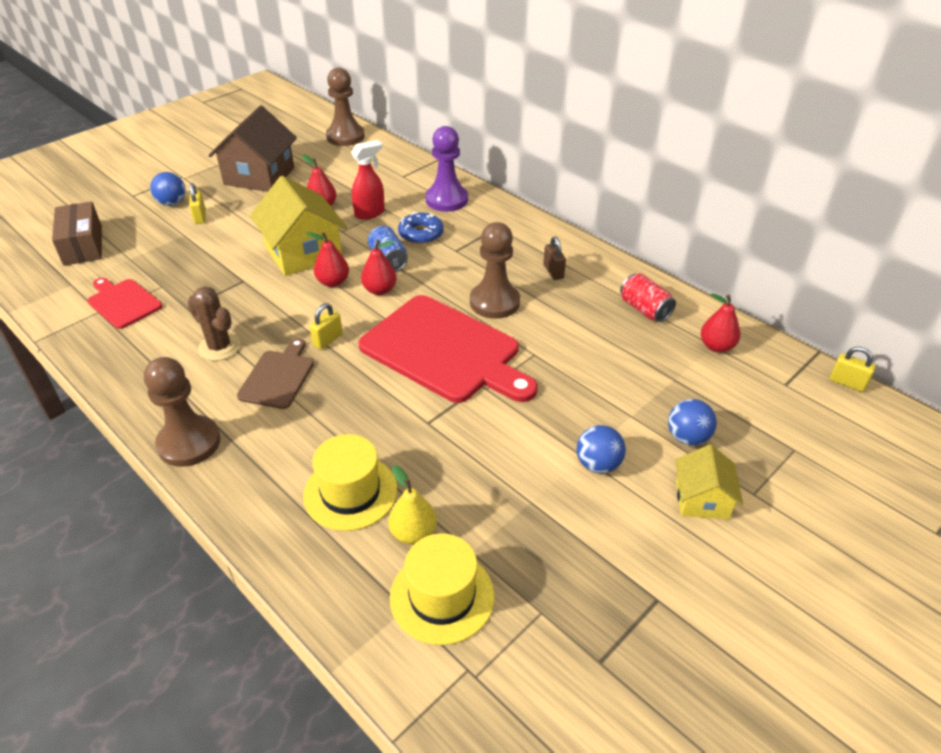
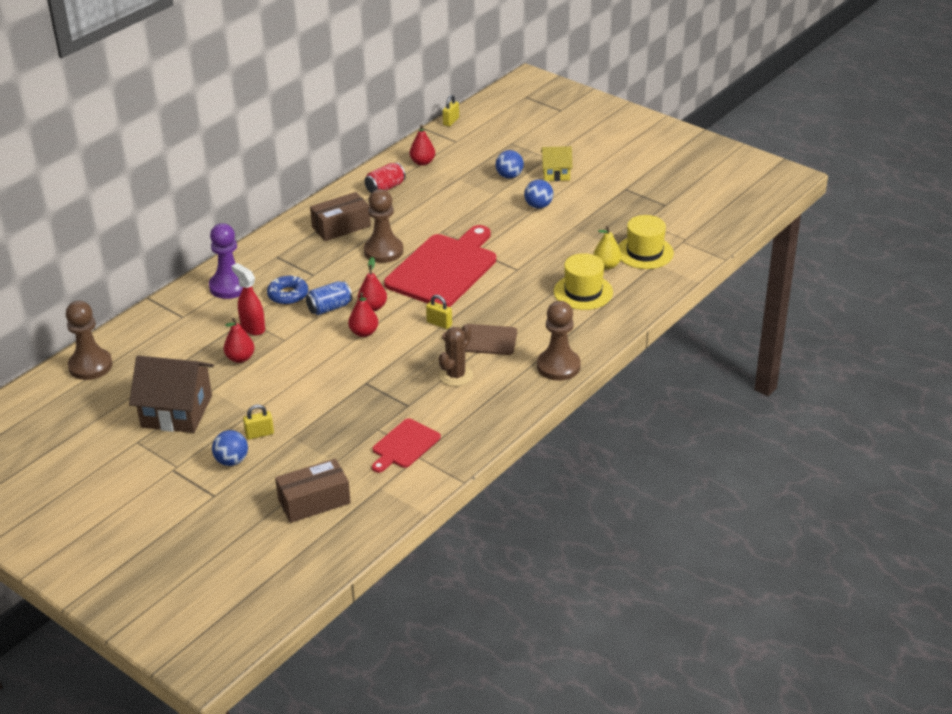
camera: 95 degrees left, 5 degrees down
(303, 252) = (320, 356): yellow house -> none
(553, 272) = (341, 226): brown padlock -> brown box

